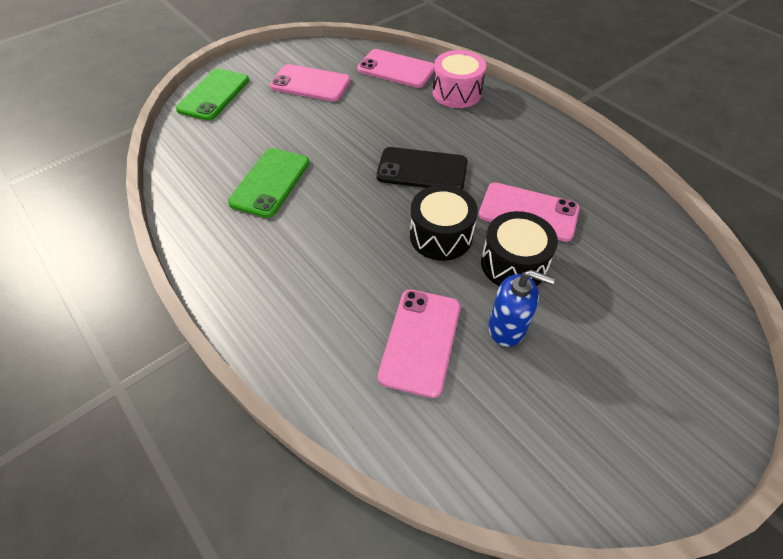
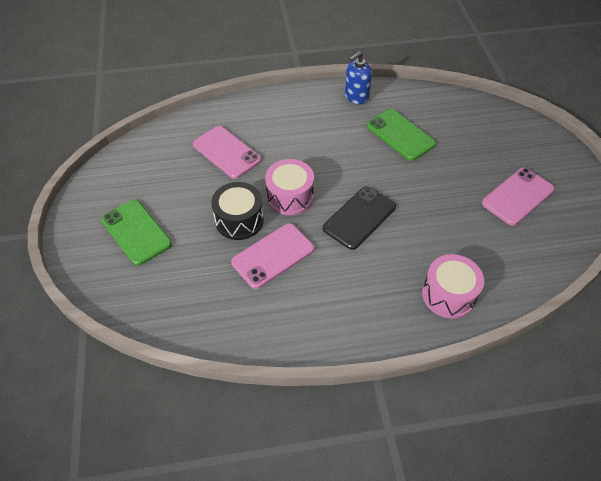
camera: 120 degrees right, 0 degrees up
(214, 95) = (529, 135): green phone -> green phone (136, 232)
(396, 69) = (514, 267): pink phone -> none
(441, 235) = (290, 196): black drum -> pink drum
(507, 328) = (202, 191): blue soap dispenser -> blue soap dispenser (356, 97)

